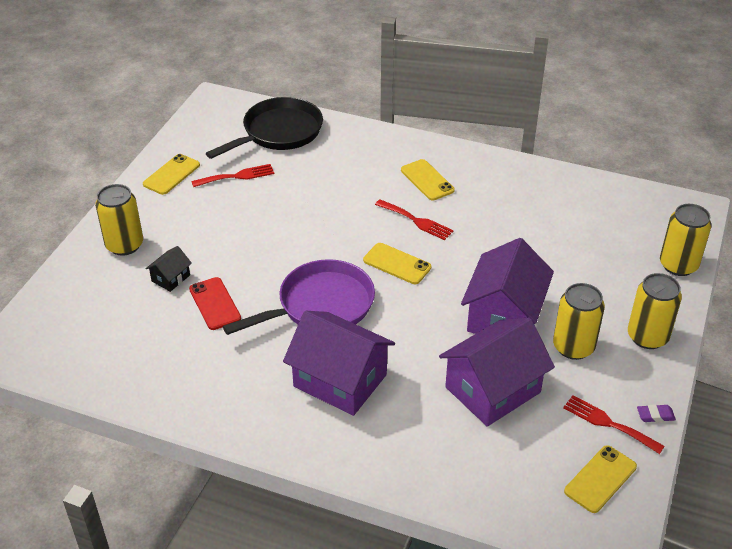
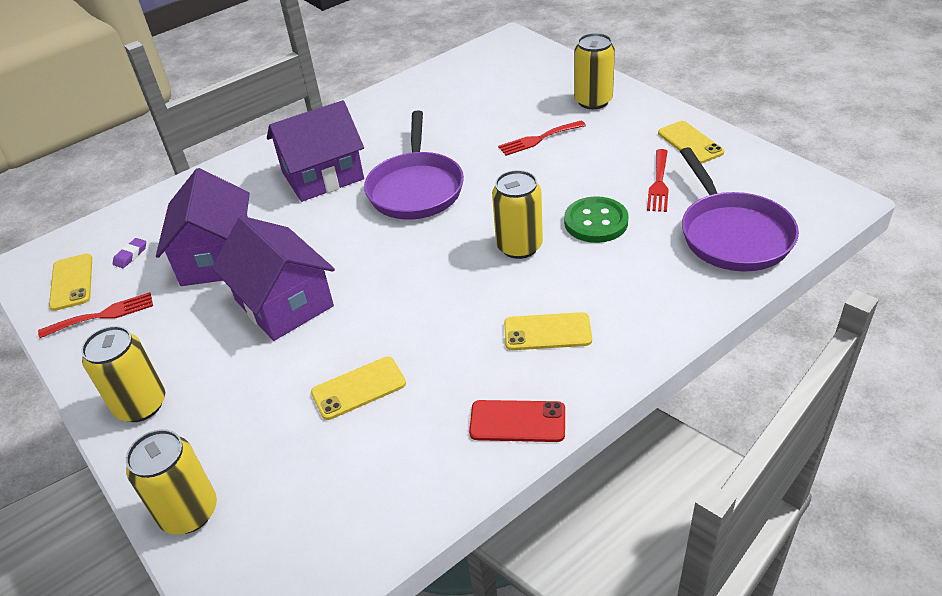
camera: 125 degrees right, 0 degrees up
(171, 278) = (527, 117): black house -> none
(215, 304) = (473, 133): red phone -> red phone (517, 421)
(278, 132) = (732, 234): black pan -> purple pan
(302, 193) = (596, 222): none -> green button
(397, 264) = (425, 254): yellow phone -> yellow phone (358, 388)
(416, 221) = (479, 293): red fork -> red fork (538, 139)
(573, 347) = (196, 336): yellow can -> yellow can (519, 246)
(655, 415) = (69, 353): purple eraser -> purple eraser (131, 255)

